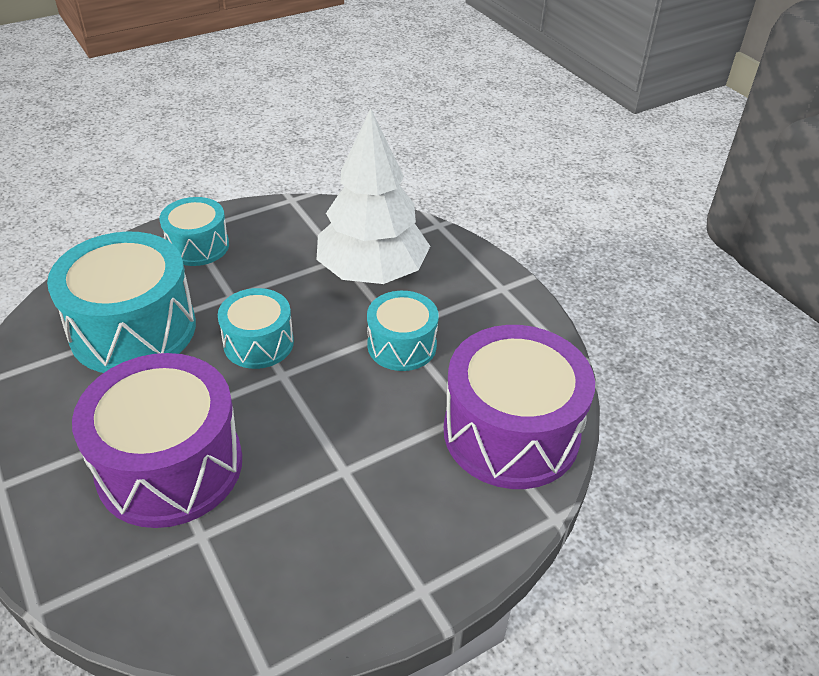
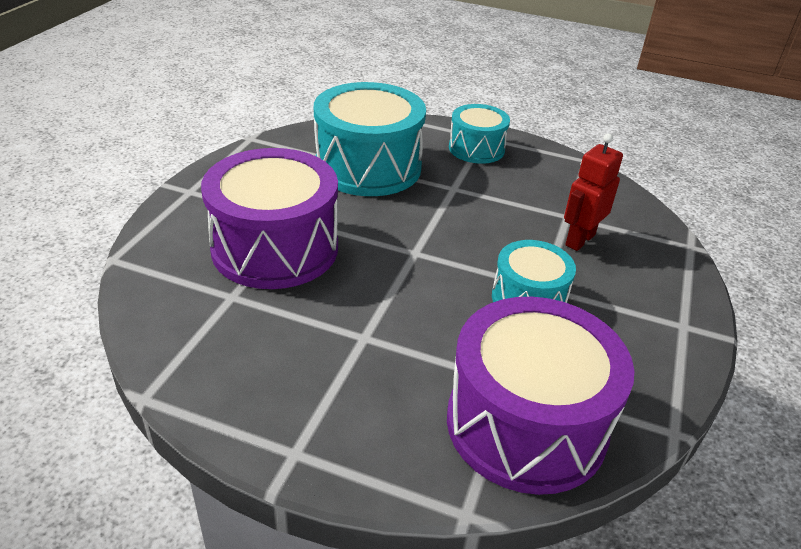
camera: 50 degrees right, 5 degrees down
(258, 343) = (429, 225): turquoise drum -> none
(372, 272) = (579, 240): white tree -> red robot

